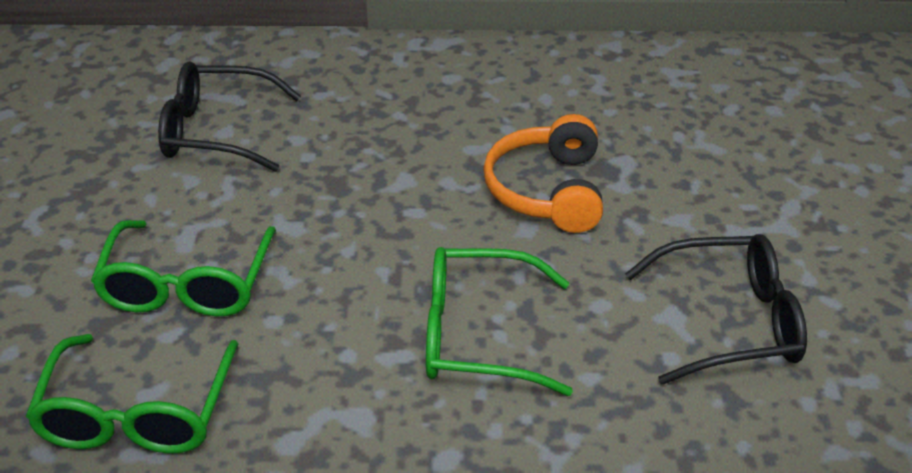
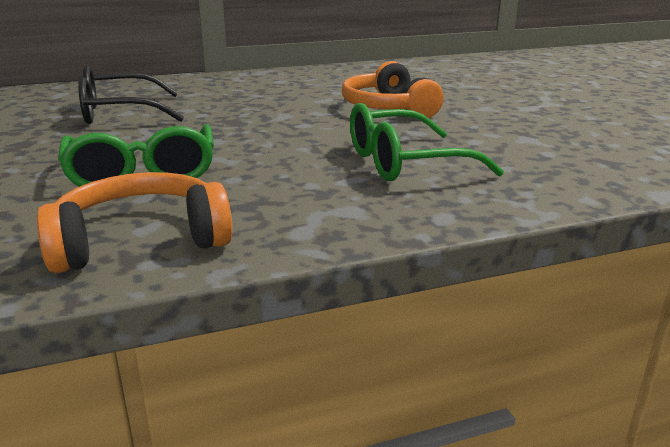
camera: 20 degrees left, 15 degrees down
(137, 414) = (140, 240): green glasses -> orange headphones
(730, 322) = (566, 136): black glasses -> none

